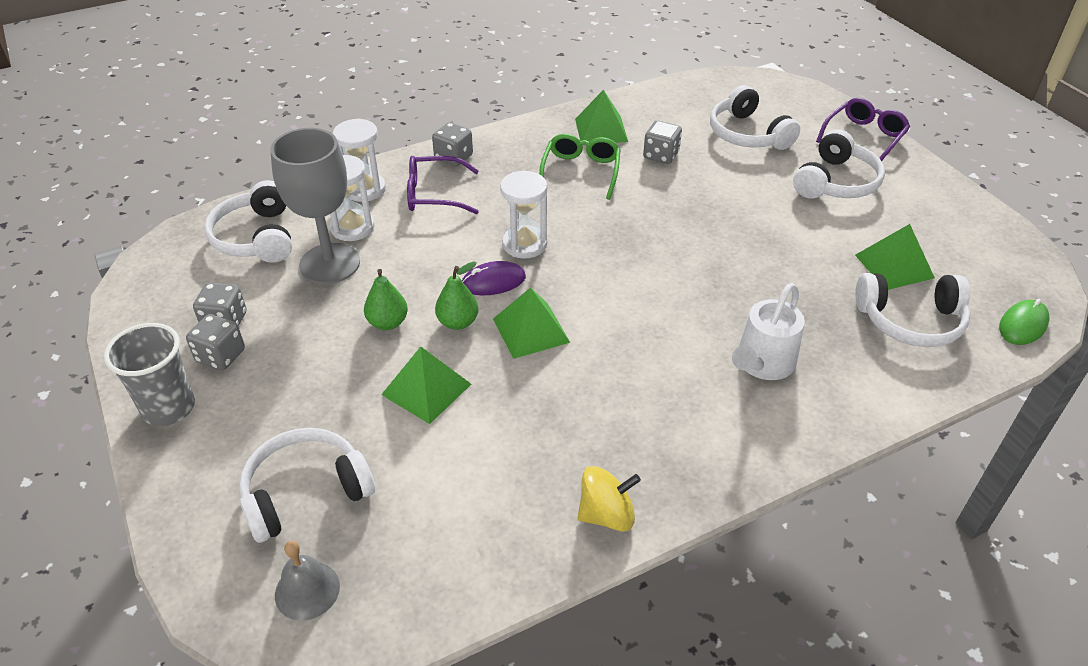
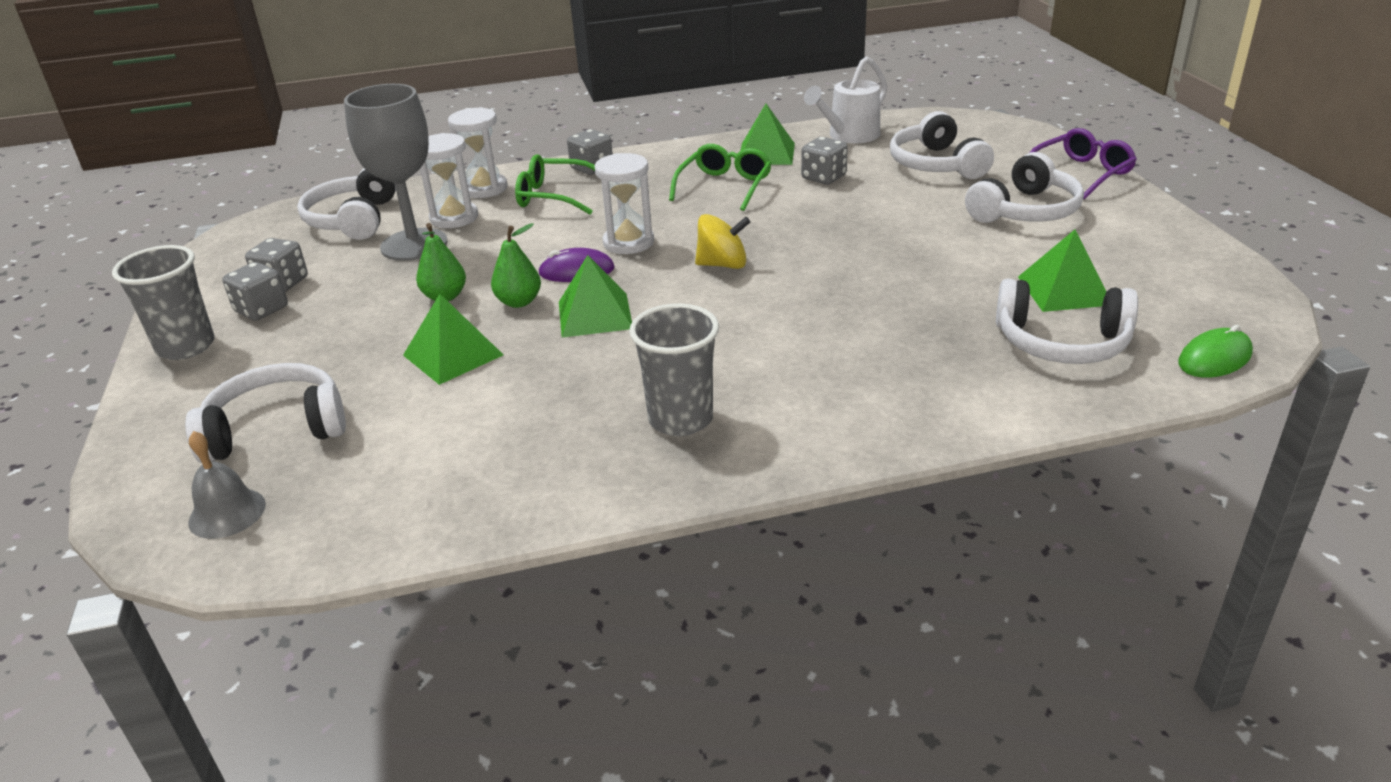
camera: 15 degrees right, 10 degrees down
(434, 194) = (554, 196): purple glasses -> green glasses
(606, 514) = (590, 485): yellow spinning top -> yellow spinning top (723, 264)
(650, 436) = (680, 419): none -> grey cup
(762, 364) = (850, 367): white watering can -> white watering can (849, 136)

